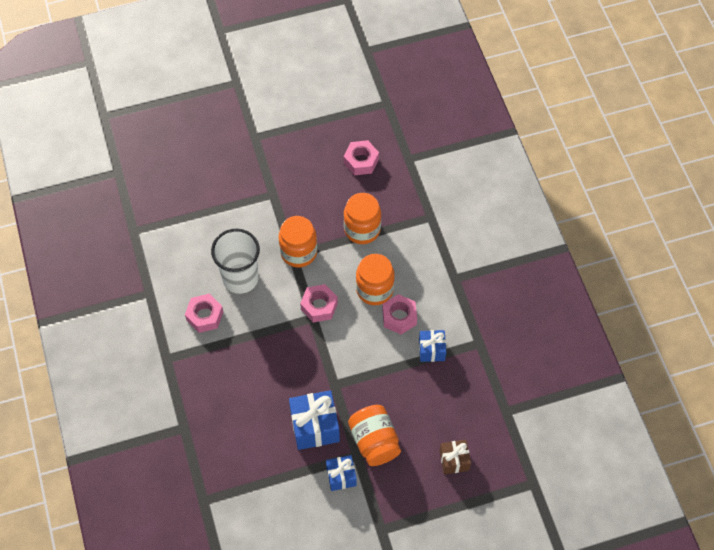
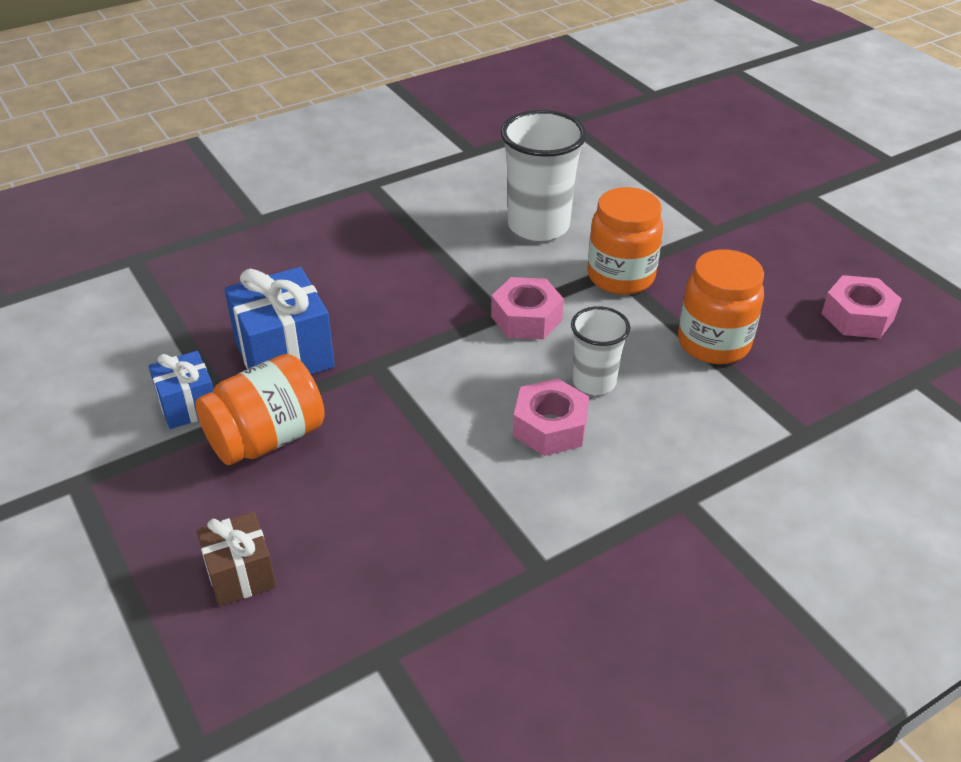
camera: 75 degrees right, 20 degrees down
(205, 316) = (455, 204): pink nut -> none
(374, 290) = (594, 382): orange jar -> white cup
(431, 350) = (494, 490): blue gift -> none

